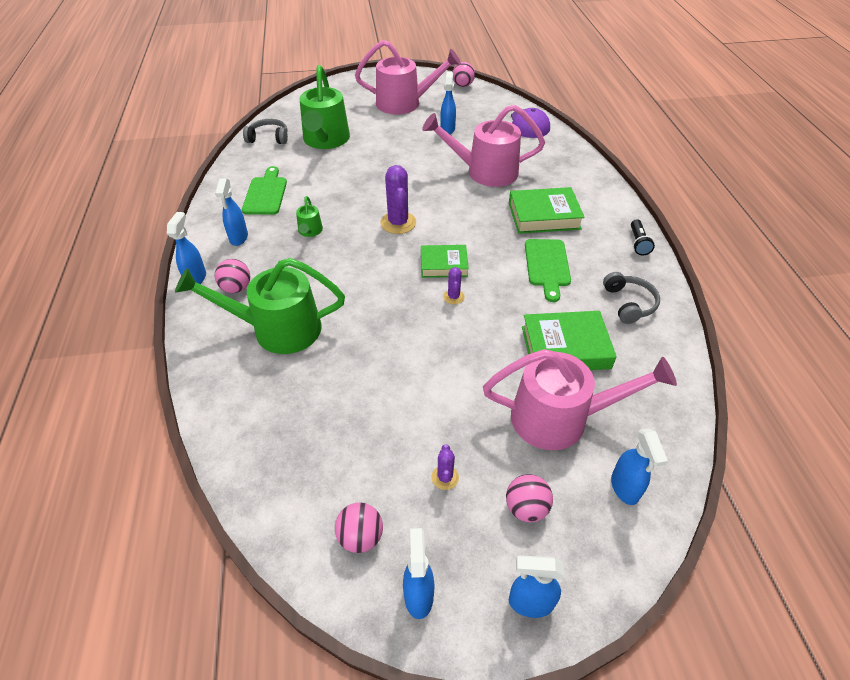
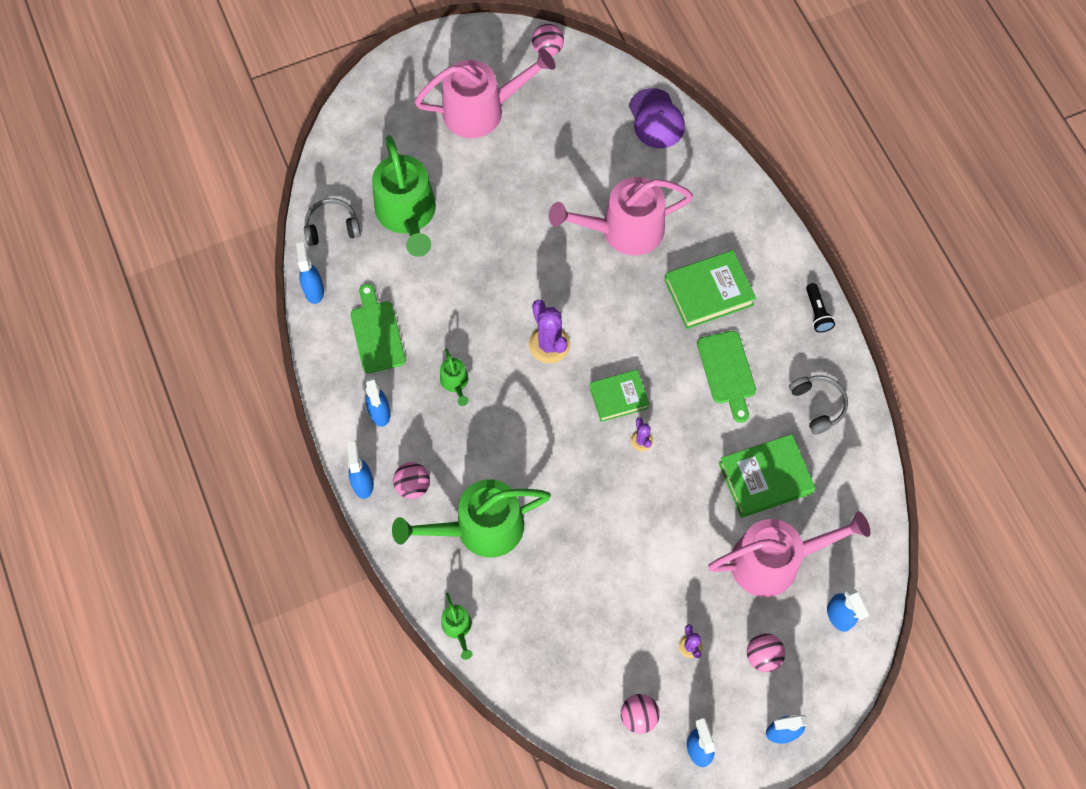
camera: 15 degrees left, 20 degrees up
(212, 403) = (458, 628): none -> green watering can
(447, 129) = (555, 154): blue spray bottle -> blue spray bottle (314, 290)

